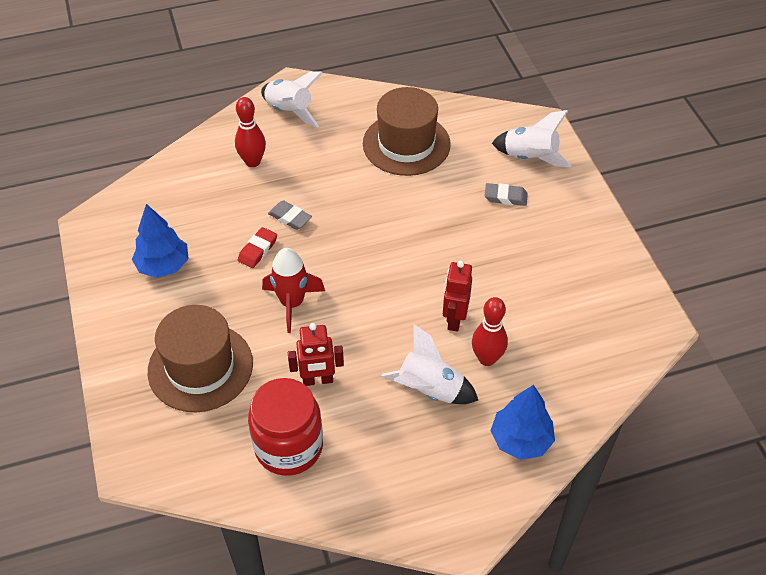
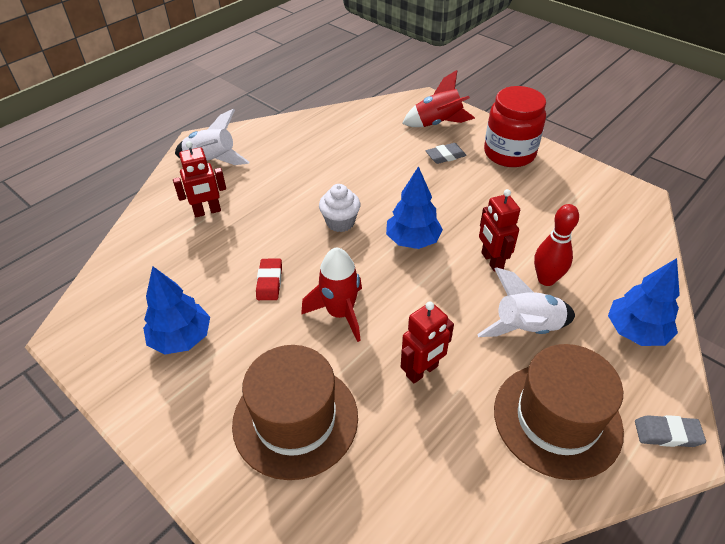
camera: 30 degrees left, 5 degrees down
(253, 162) = (207, 211): red bowling pin -> red robot
(289, 447) = (449, 452): red jar -> red jar (509, 153)
(290, 217) = (279, 242): grey eraser -> grey eraser (667, 434)
(354, 222) = (340, 222): none -> white cupcake
(402, 268) = (413, 240): none -> blue tree
(406, 144) = (334, 149): brown hat -> brown hat (557, 419)
(530, 157) = (438, 123): white rocket -> red rocket

